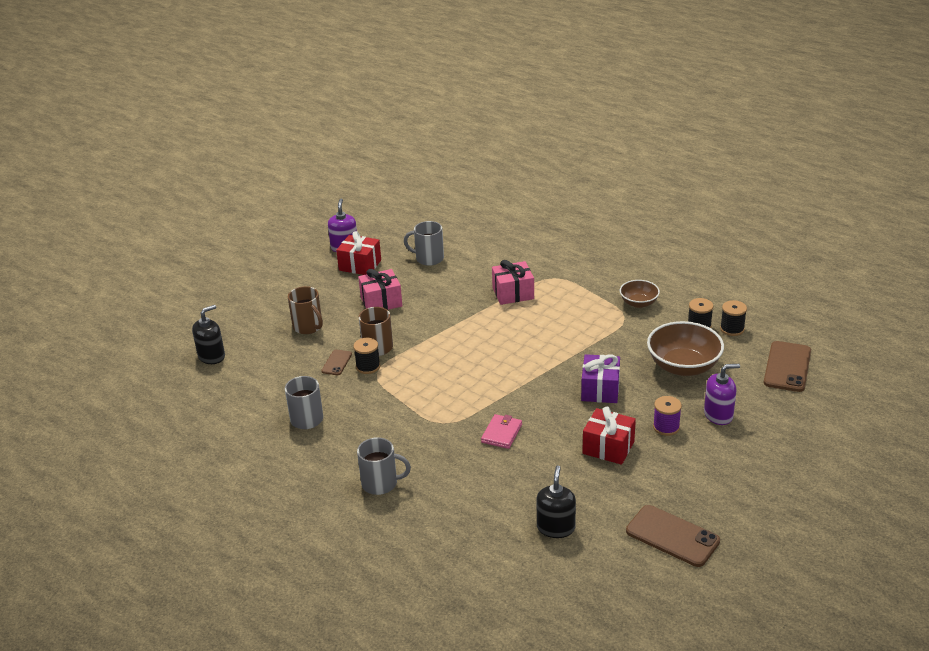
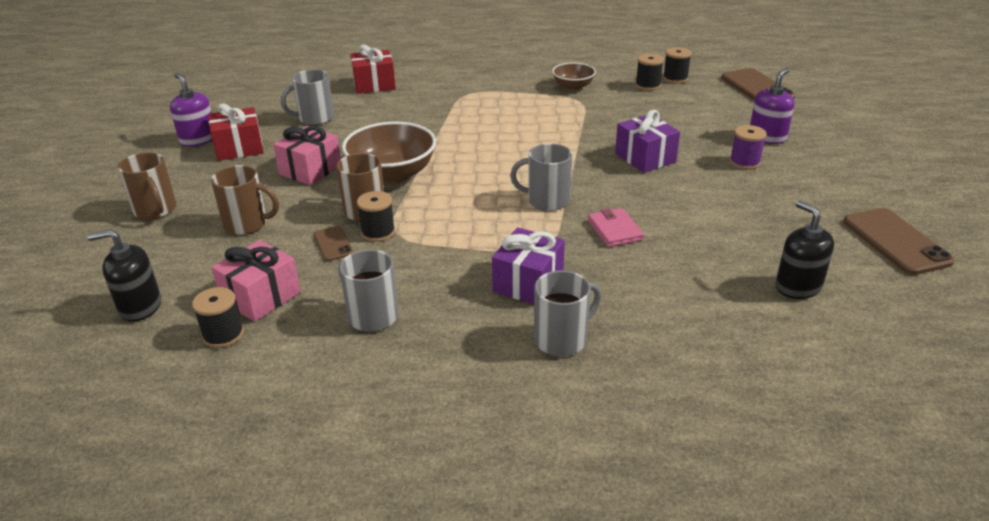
camera: 40 degrees left, 0 degrees up
(211, 356) = (140, 307): black soap dispenser -> black soap dispenser turned 105 degrees counterclockwise
(231, 392) = (223, 335): none -> black spool
(273, 294) = (155, 210): none -> brown mug
(407, 441) = (528, 283): none -> purple gift
(490, 392) = (547, 200): none -> grey mug
(513, 293) = (447, 117): pink gift -> pink gift (261, 297)
(608, 447) = (727, 198): red gift -> red gift (374, 85)
(672, 536) = (896, 241): brown phone -> brown phone turned 75 degrees clockwise
(683, 366) = (682, 115): brown bowl -> brown bowl (392, 174)

